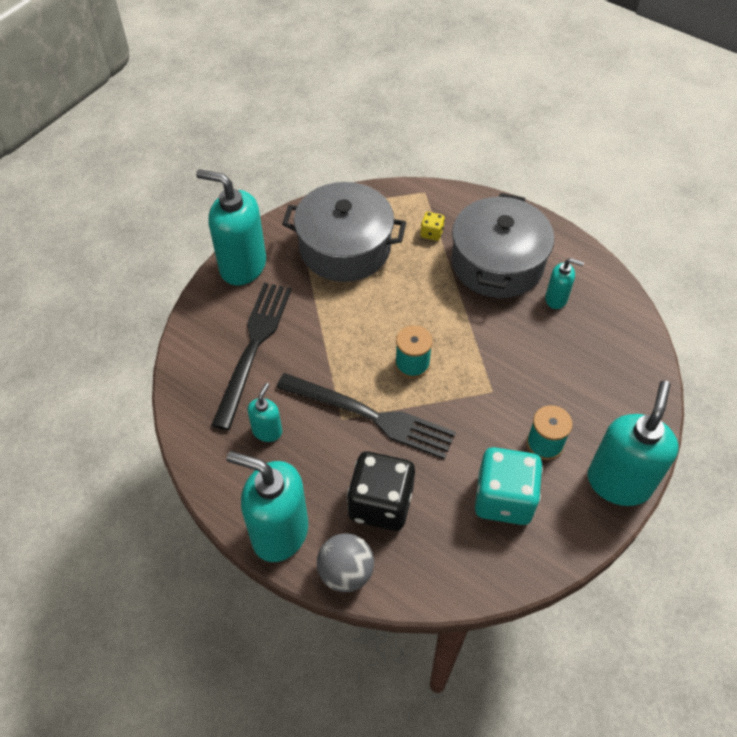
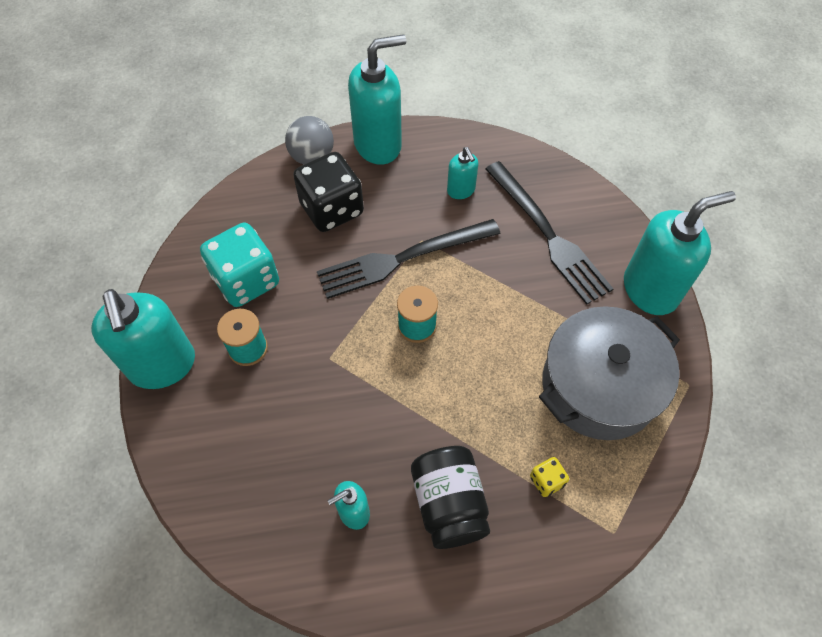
camera: 135 degrees right, 5 degrees up
(497, 263) = (449, 504): grey pot -> black jar

